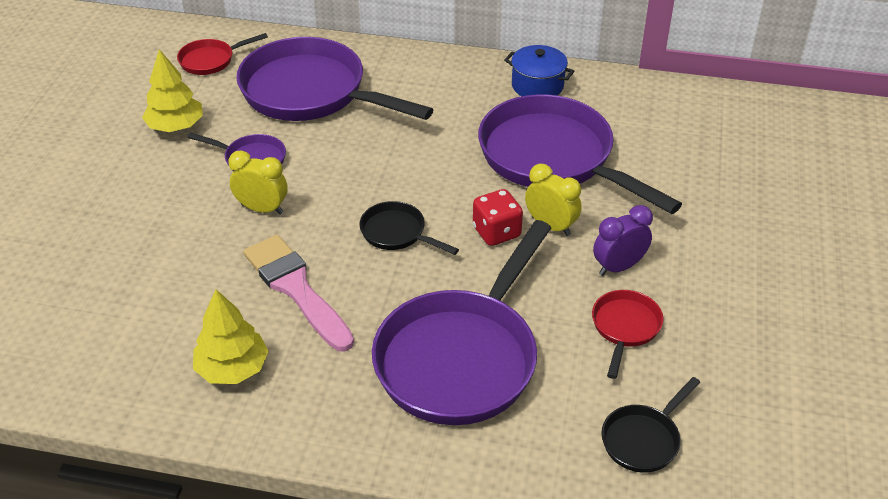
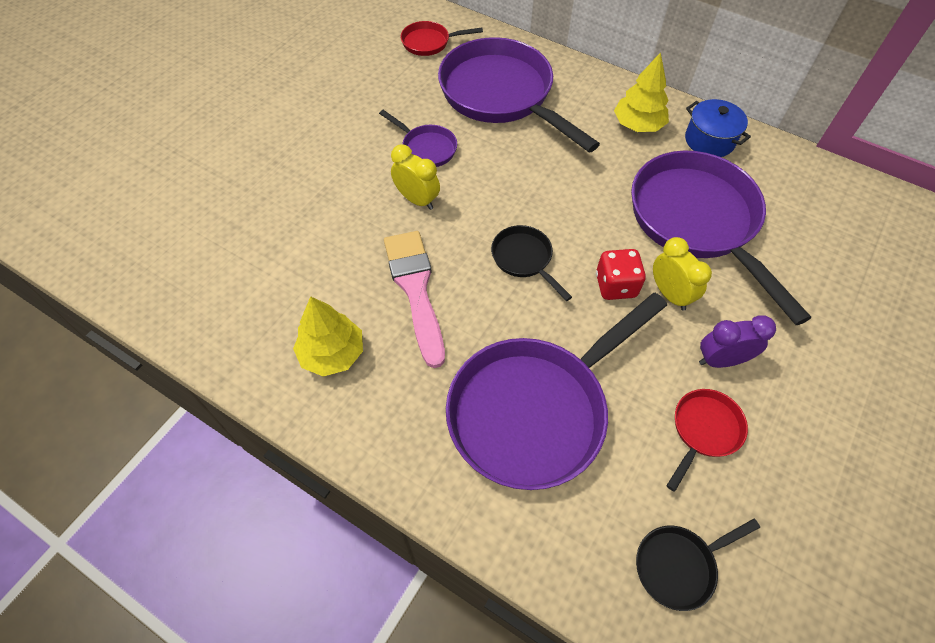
camera: 20 degrees right, 15 degrees up
(176, 126) = (377, 99): yellow tree -> yellow tree (638, 125)

